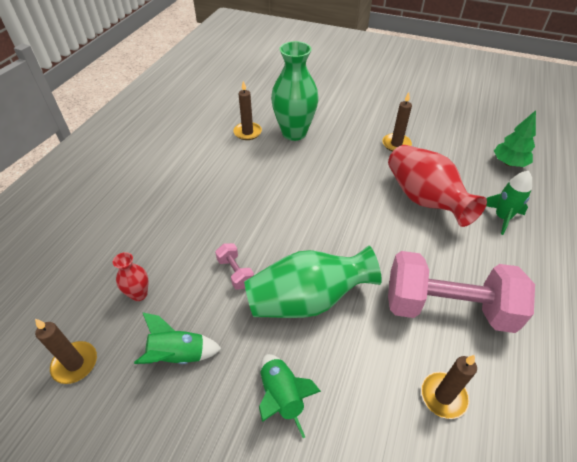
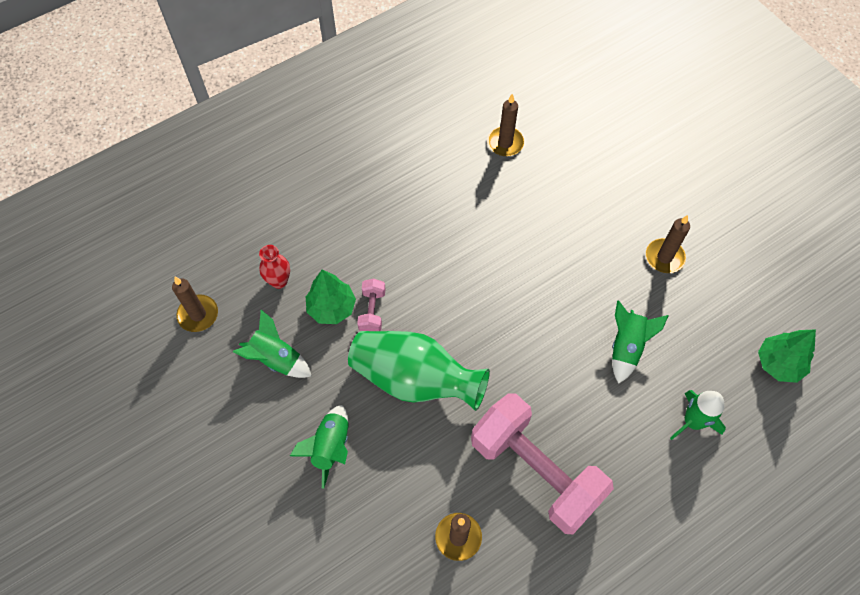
camera: 35 degrees right, 15 degrees up
(200, 288) = (331, 308): none -> green tree
(294, 133) = (557, 173): green vase -> none
(424, 199) = (626, 347): red vase -> green rocket

